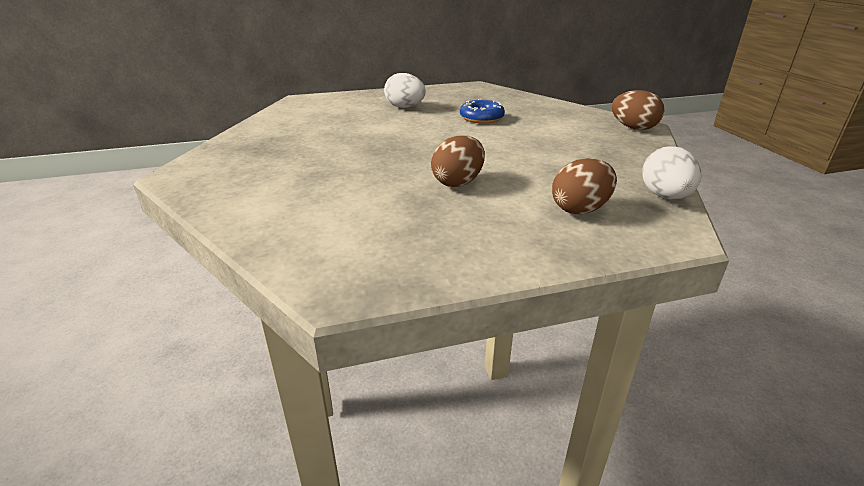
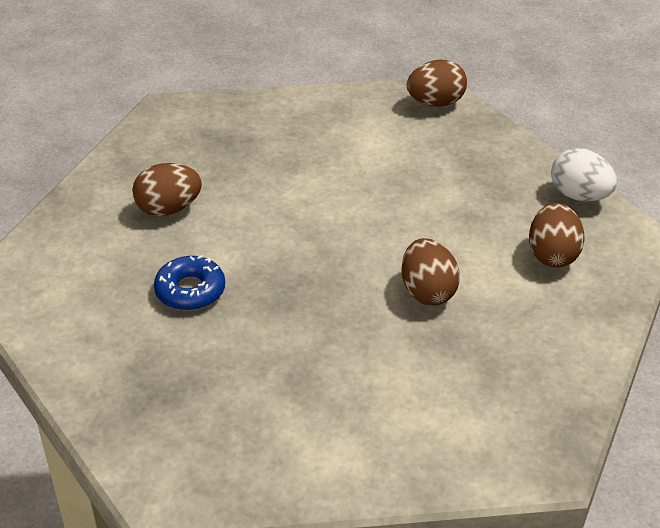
camera: 50 degrees left, 10 degrees up
(405, 107) = (168, 209): white egg -> brown egg
(481, 118) = (283, 175): blue donut -> blue donut (190, 291)

